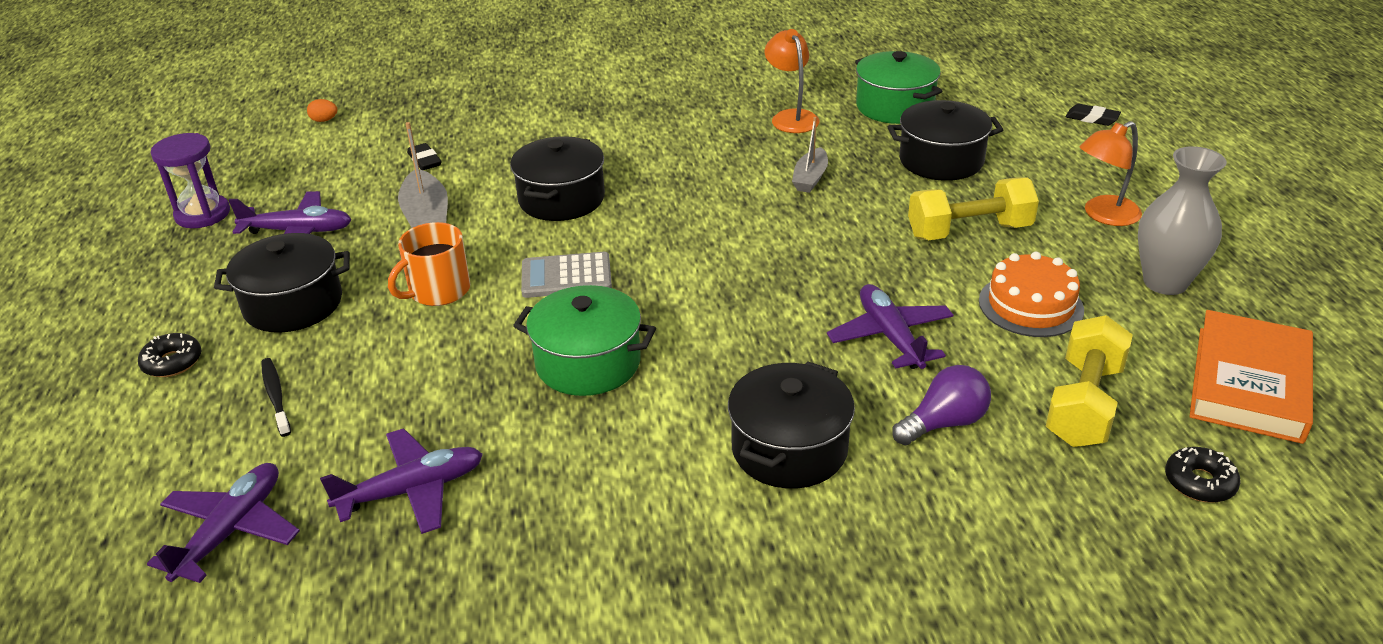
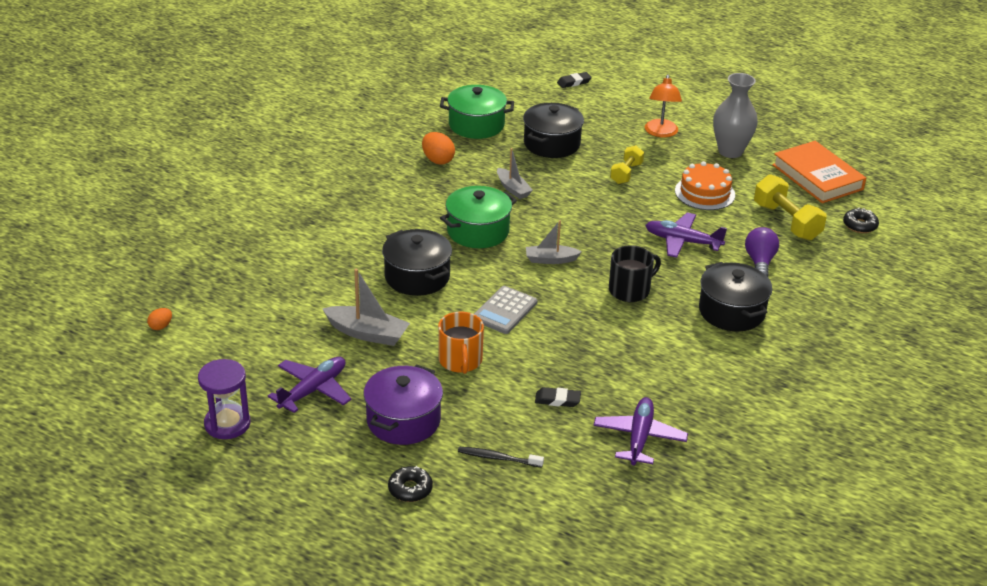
camera: 55 degrees left, 0 degrees up
(231, 530) = (606, 511): purple plane -> none
(293, 304) = (403, 420): black pot -> purple pot
(424, 160) = (290, 307): black eraser -> black eraser (557, 400)
(588, 363) = (596, 338): green pot -> green pot (478, 231)
(708, 261) = (551, 260): none -> grey boat
(723, 343) = (630, 290): none -> black mug
(791, 117) = (438, 160): orange lamp -> orange egg
(969, 231) = (626, 173): yellow dumbbell -> yellow dumbbell, size x0.63

